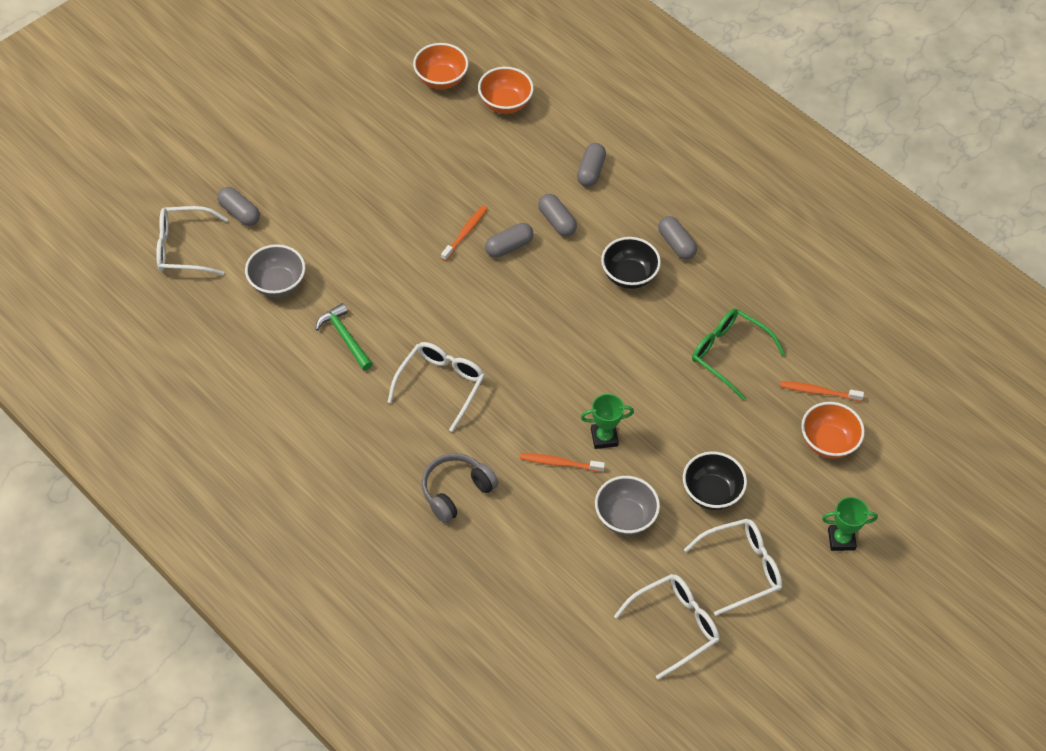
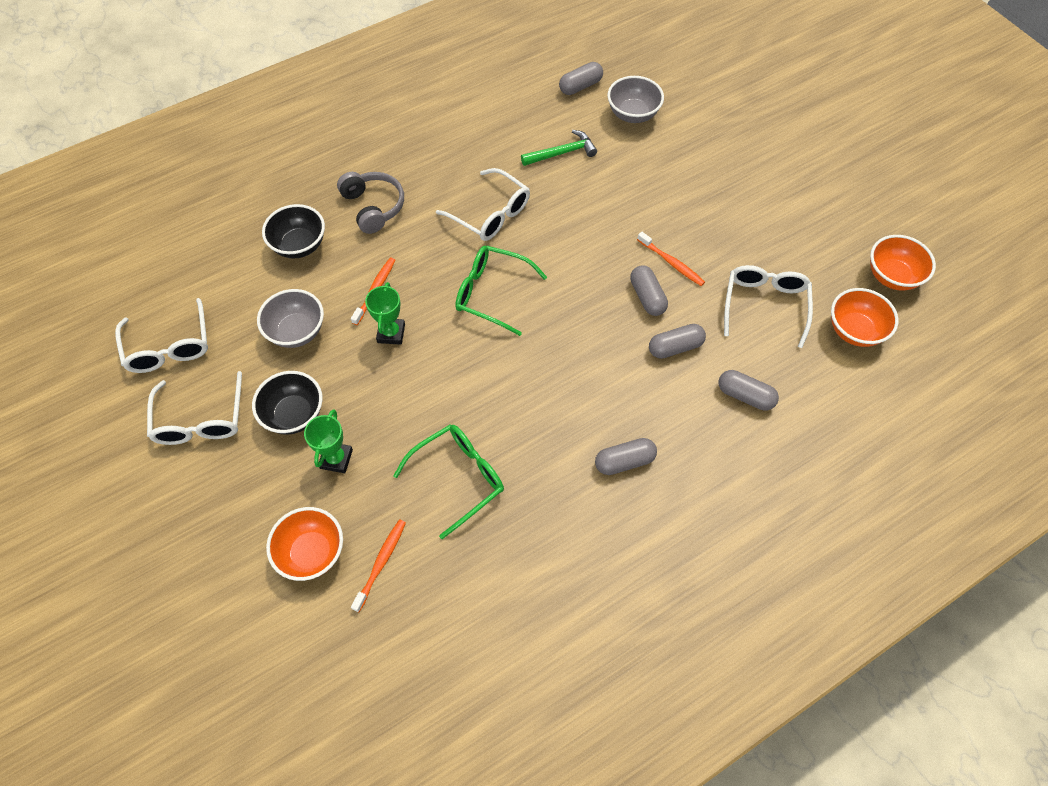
camera: 105 degrees right, 5 degrees up
(183, 248) = (684, 58): white glasses -> white glasses (764, 305)
(239, 213) = (719, 97): grey capsule -> grey capsule (580, 86)
(537, 366) = (492, 293): none -> green glasses
(629, 275) = (588, 401): black bowl -> black bowl (299, 245)
(841, 539) = (190, 528): green trophy -> green trophy (336, 459)

